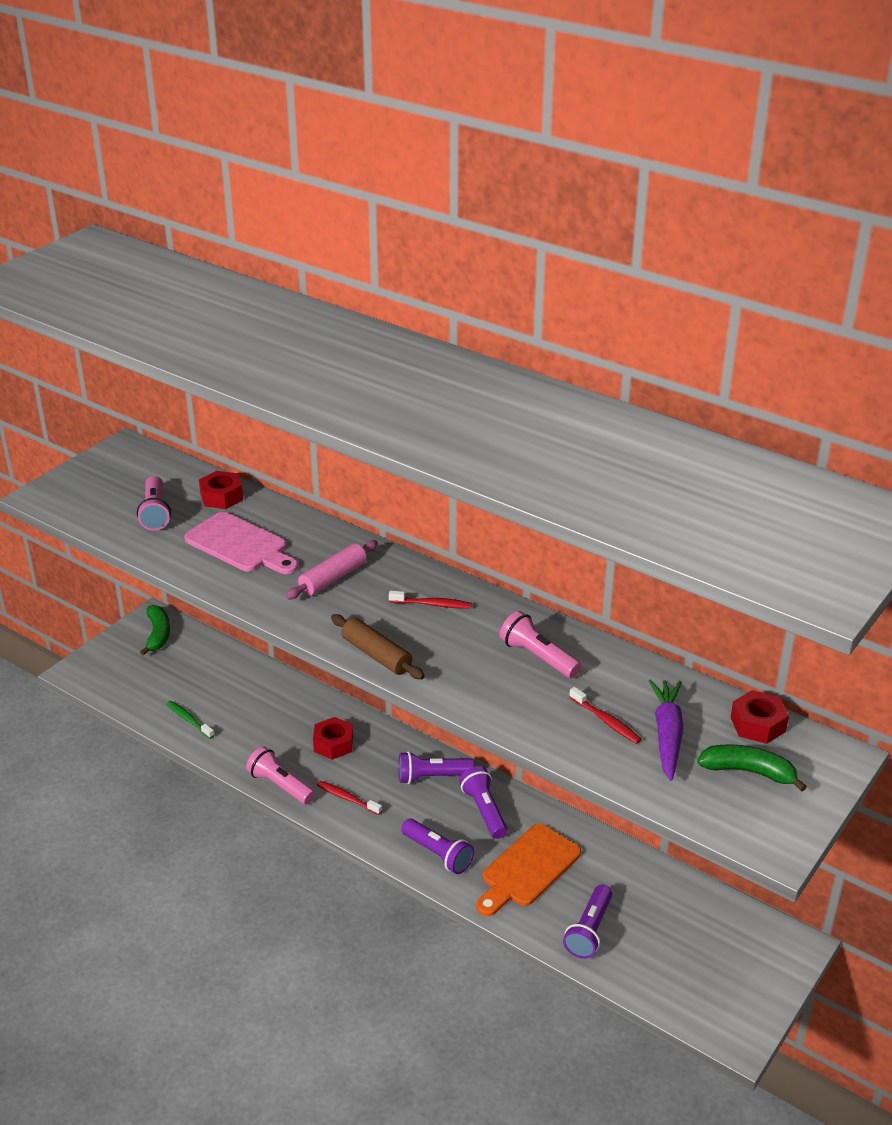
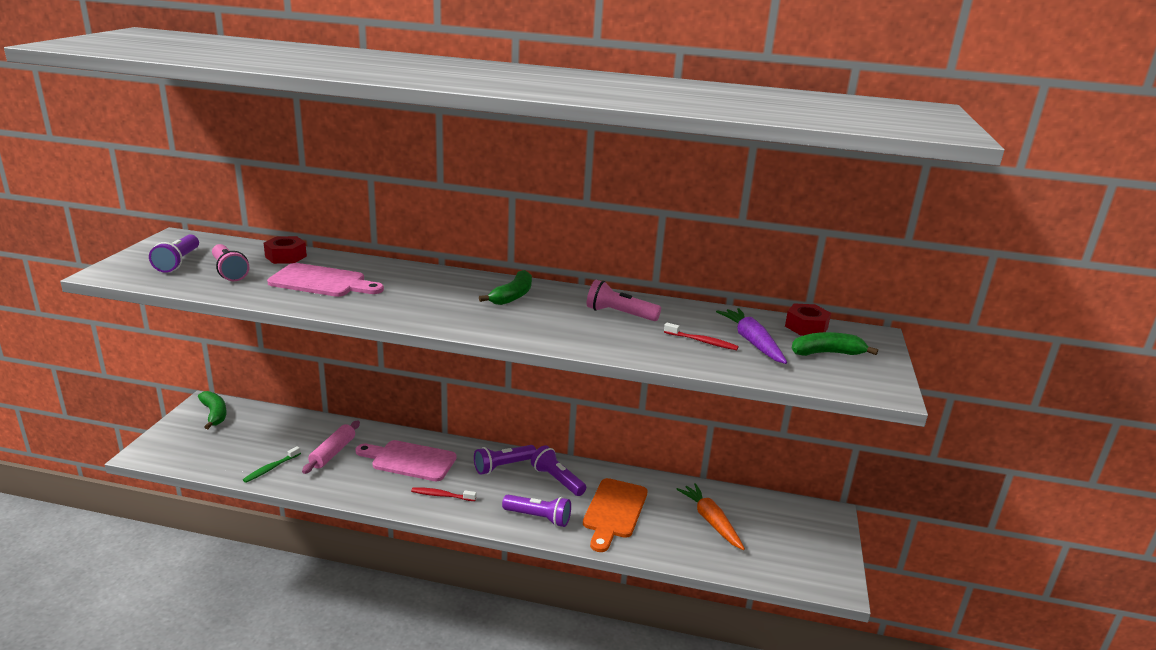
camera: 25 degrees left, 10 degrees down
(189, 720) = (271, 468): green toothbrush -> green toothbrush turned 75 degrees counterclockwise
(280, 785) = (378, 499): pink flashlight -> none
(333, 578) = (418, 291): pink rolling pin -> pink rolling pin (332, 453)
(333, 744) = (409, 460): red nut -> pink cutting board
(376, 655) = (491, 330): brown rolling pin -> none
(432, 604) = (512, 296): red toothbrush -> green banana
(589, 931) = (686, 542): purple flashlight -> purple flashlight (178, 262)
(635, 912) = (710, 521): none -> orange carrot

